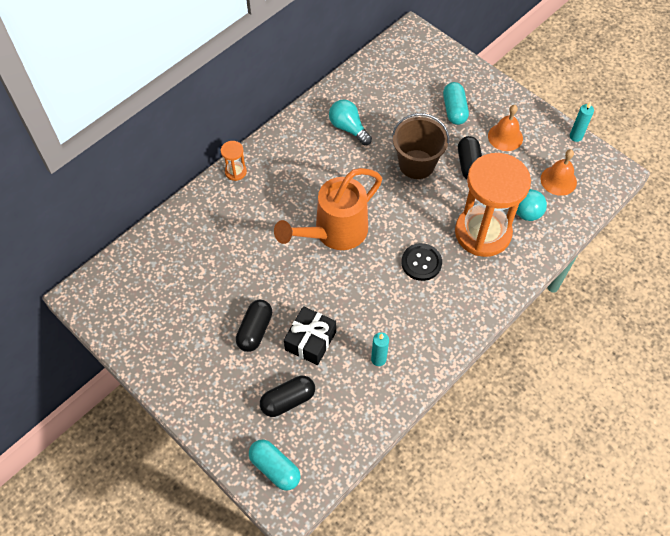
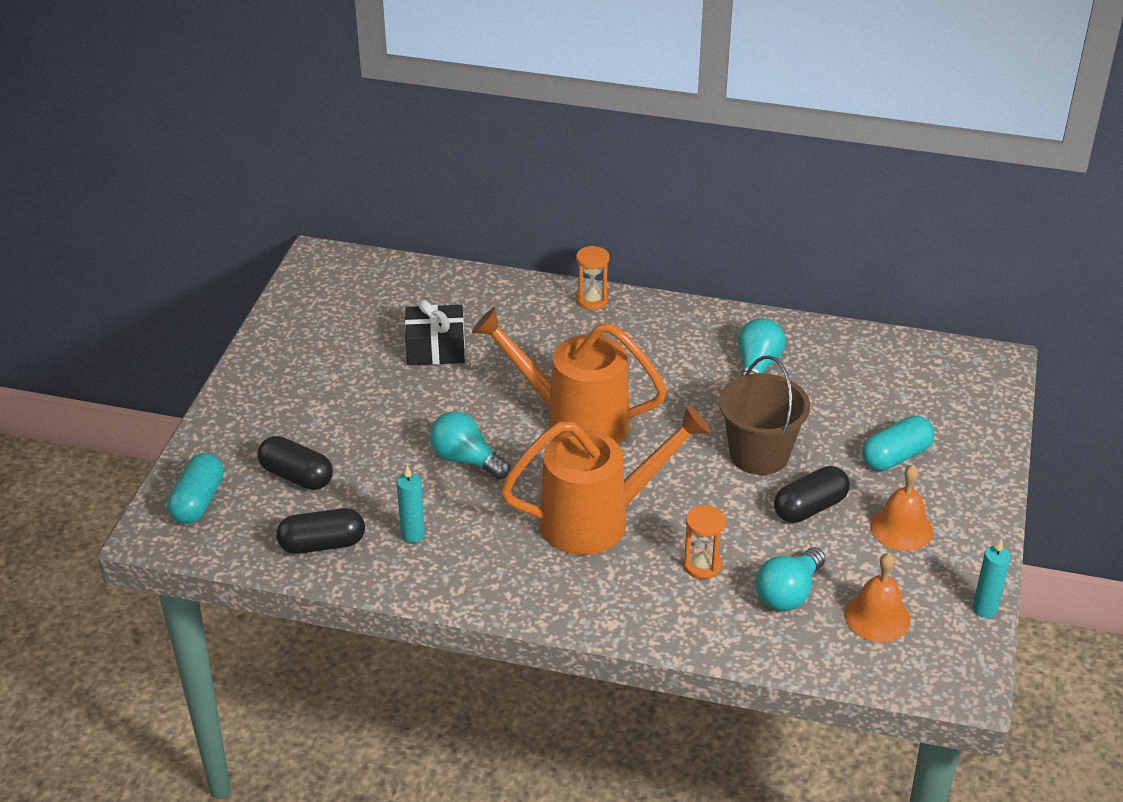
camera: 60 degrees right, 20 degrees down
(255, 330) = (374, 409): black capsule -> black capsule (322, 544)
(310, 340) = (395, 462): black gift -> black gift (435, 348)
(332, 302) = (466, 460): none -> turquoise light bulb
(421, 263) = (597, 520): black button -> orange watering can
(482, 233) = (702, 565): orange hourglass -> orange hourglass, size x0.40

